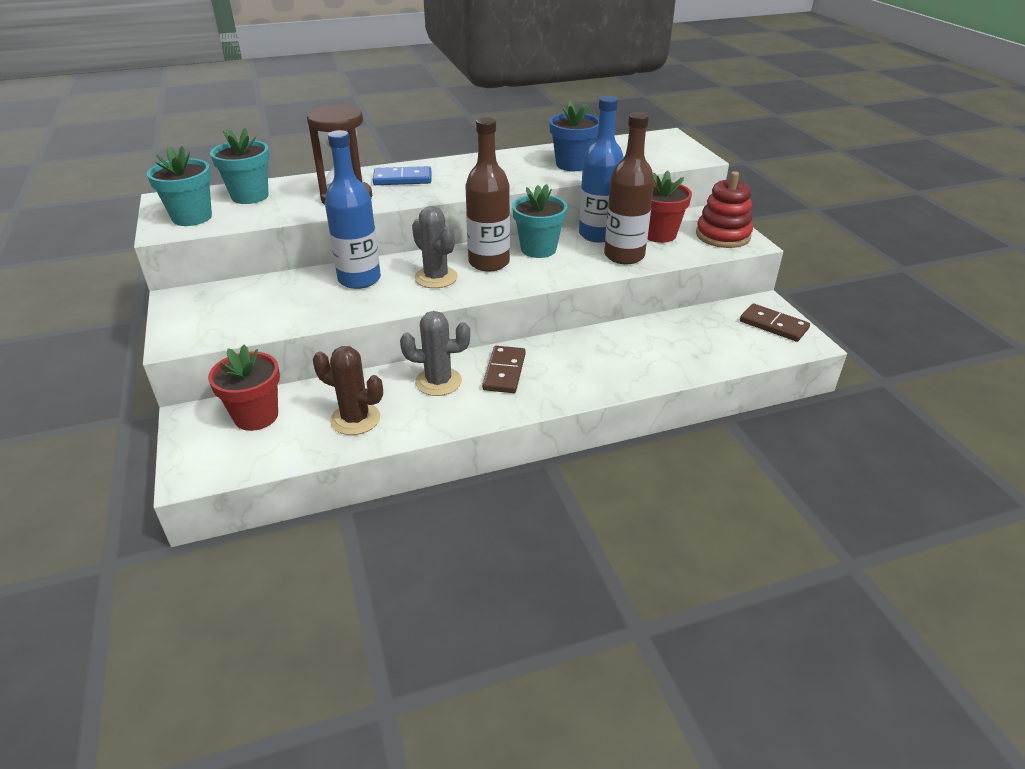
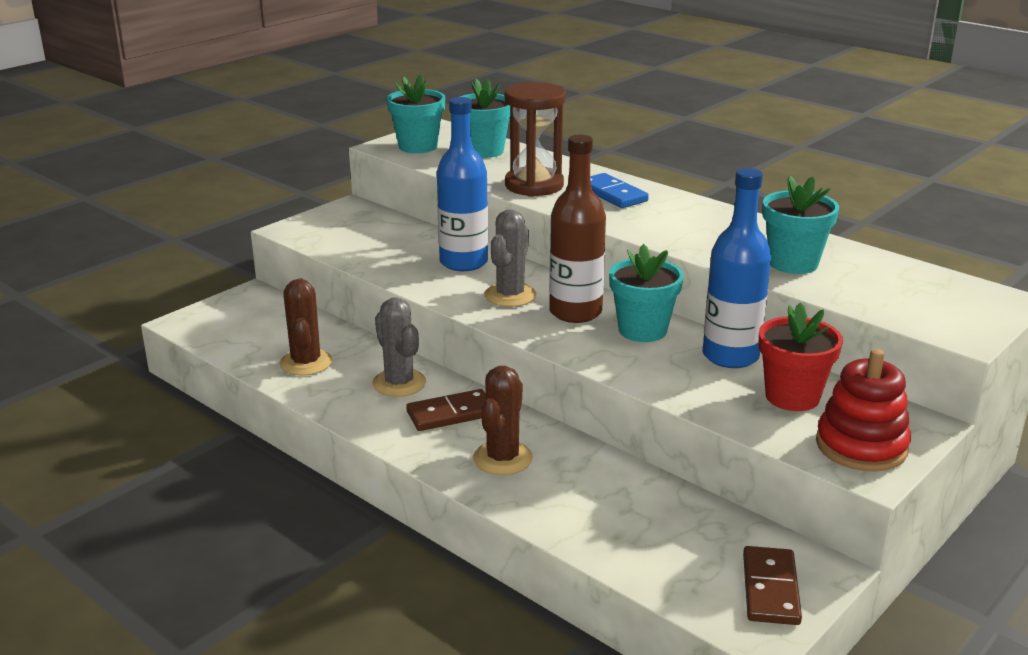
camera: 60 degrees right, 10 degrees down
(256, 416) = (274, 318): red flower pot -> none
(572, 164) = (793, 263): blue flower pot -> turquoise flower pot
(580, 368) = (502, 458): none -> brown cactus
(624, 256) = (699, 387): brown bottle -> none

